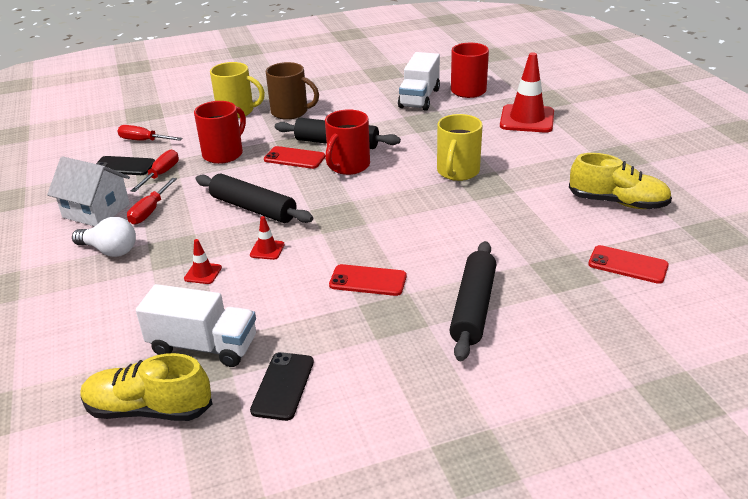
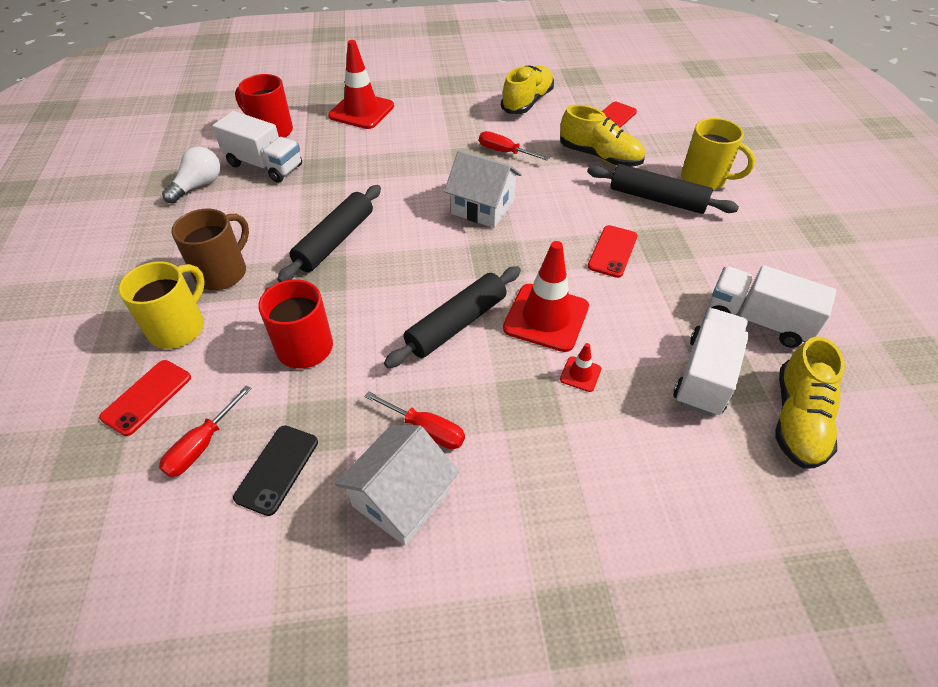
camera: 80 degrees left, 15 degrees up
(110, 250) = (512, 472): white light bulb -> white light bulb (198, 185)
(161, 174) = (327, 419): red screwdriver -> red screwdriver (505, 152)
(267, 250) = (546, 317): red traffic cone -> red traffic cone, size x2.23
(283, 386) = (757, 320): black phone -> white truck
(294, 158) = (353, 279): red phone -> red phone (147, 397)
(348, 166) = (394, 238): red mug -> none
(408, 200) = (482, 207): none -> white house
(457, 172) = (442, 169): yellow mug -> yellow mug (704, 179)
(536, 261) = (599, 156): none -> yellow shoe

